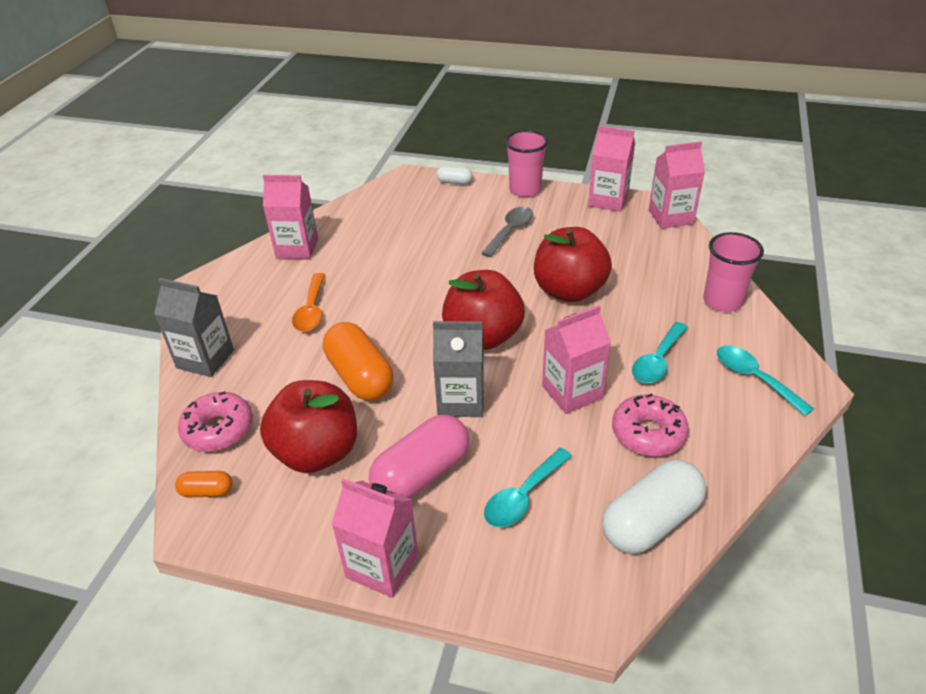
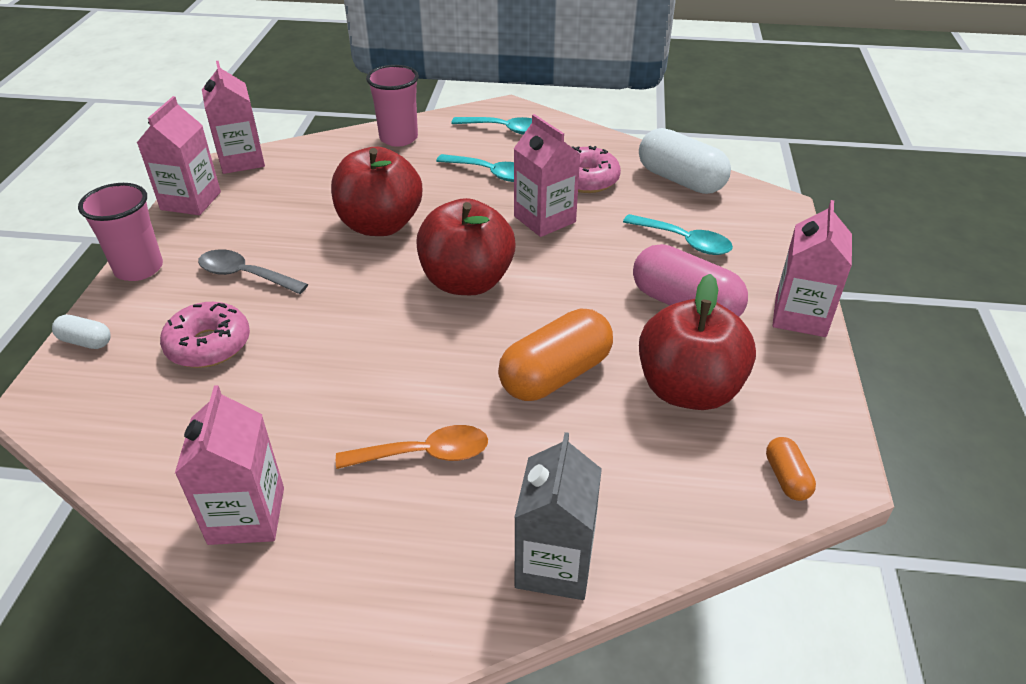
camera: 100 degrees left, 0 degrees up
(218, 429) = (688, 498): pink donut -> pink donut (209, 345)
(454, 182) = (86, 341): white capsule -> white capsule turned 75 degrees counterclockwise
(461, 400) = (575, 288): grey carton -> none
(754, 378) = (505, 129): turquoise spoon -> turquoise spoon turned 120 degrees counterclockwise

